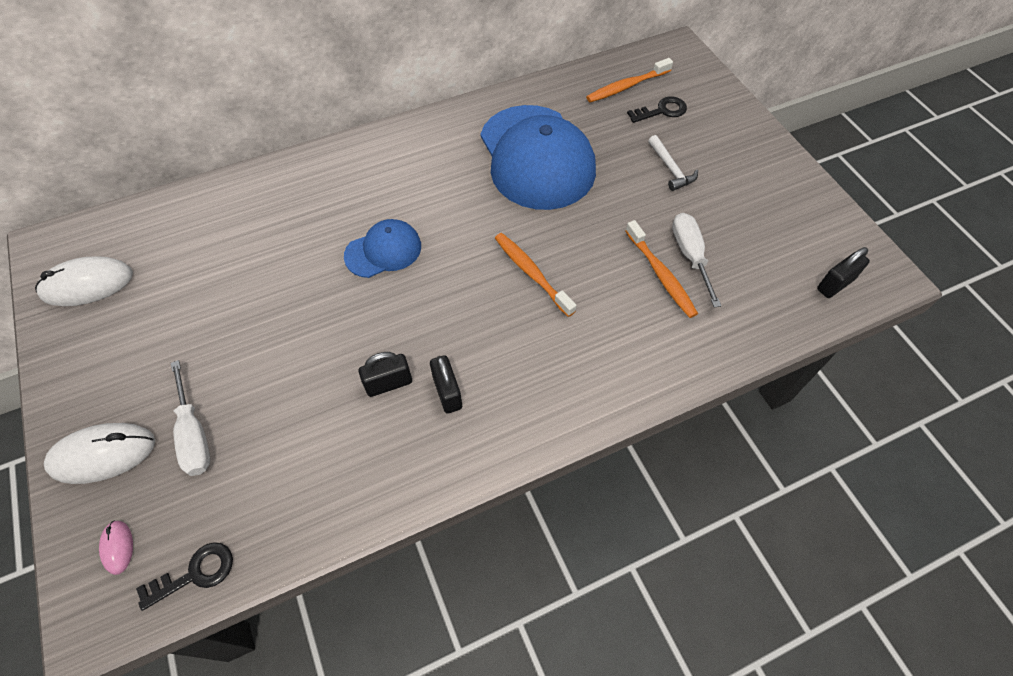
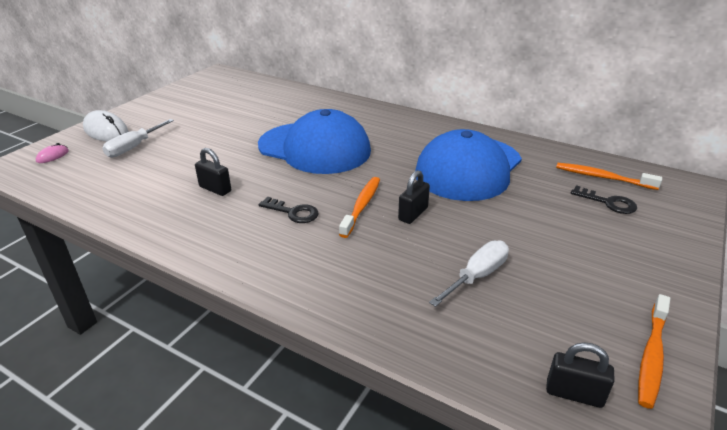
camera: 55 degrees right, 25 degrees down
(87, 284) = (204, 88): white mouse -> none
(195, 573) = (45, 182): black key -> black key (293, 212)
(383, 251) = (314, 148): blue cap -> blue cap, size x1.98
(447, 392) = (226, 212): black padlock -> black padlock (413, 214)
(661, 274) = (436, 267): orange toothbrush -> orange toothbrush (652, 356)
(671, 169) = (554, 230): white hammer -> none

